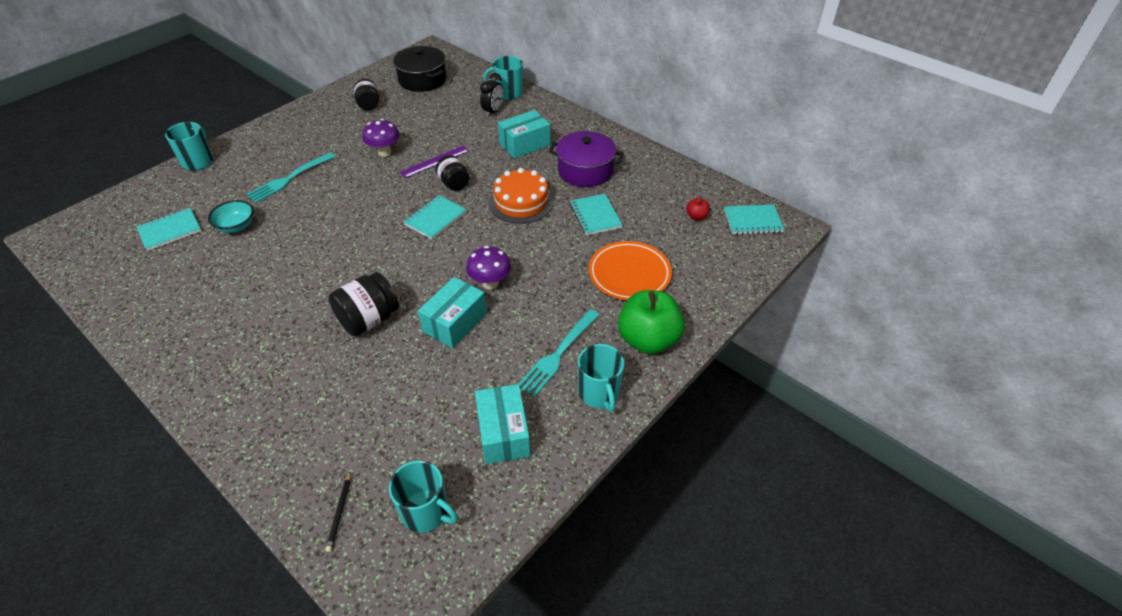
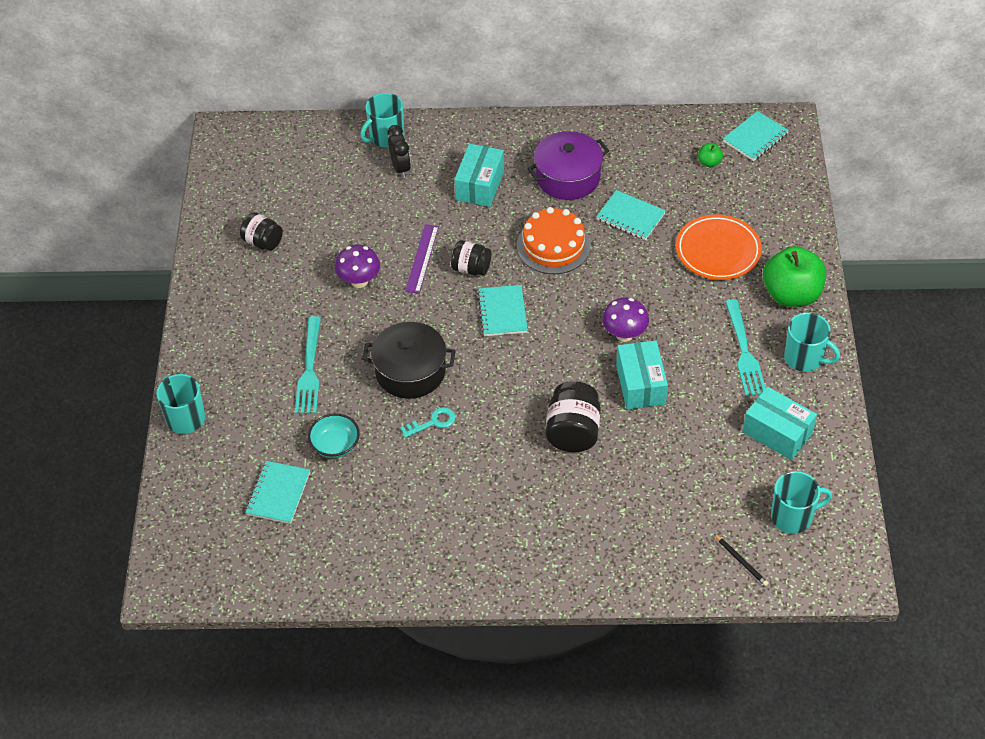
camera: 40 degrees left, 5 degrees up
(302, 252) = (433, 422): none -> turquoise key
(422, 80) = (274, 176): black pot -> black pot (410, 371)
(696, 216) = (709, 162): red apple -> green apple

